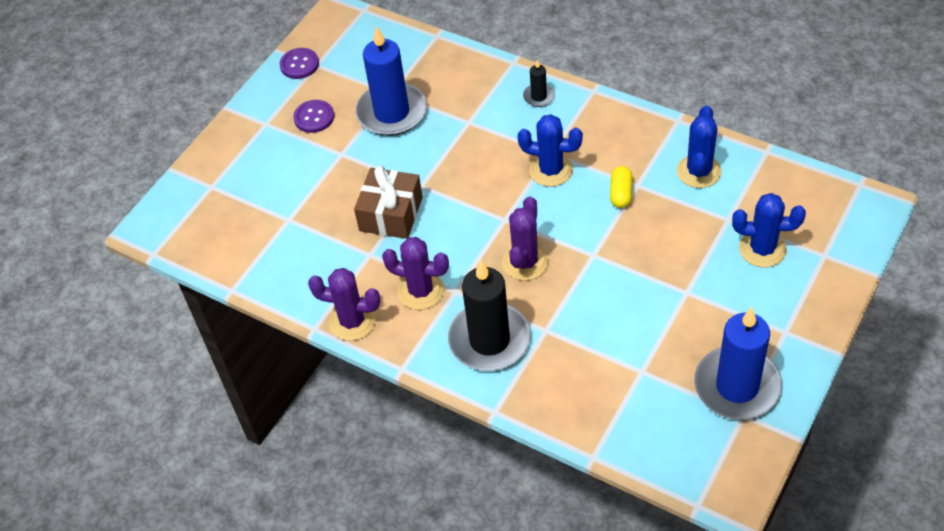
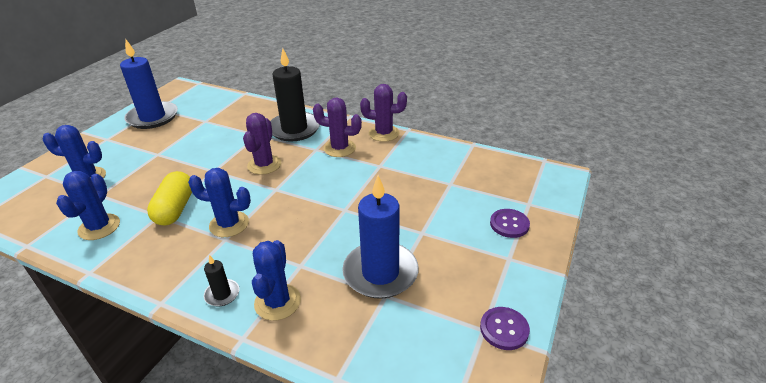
camera: 170 degrees right, 15 degrees down
(314, 117) = (461, 265): purple button -> purple button (509, 224)
(391, 214) = (367, 189): brown gift -> none
(487, 89) = (277, 302): none -> blue cactus
(621, 193) = (175, 209): yellow capsule -> yellow capsule, size x1.67

